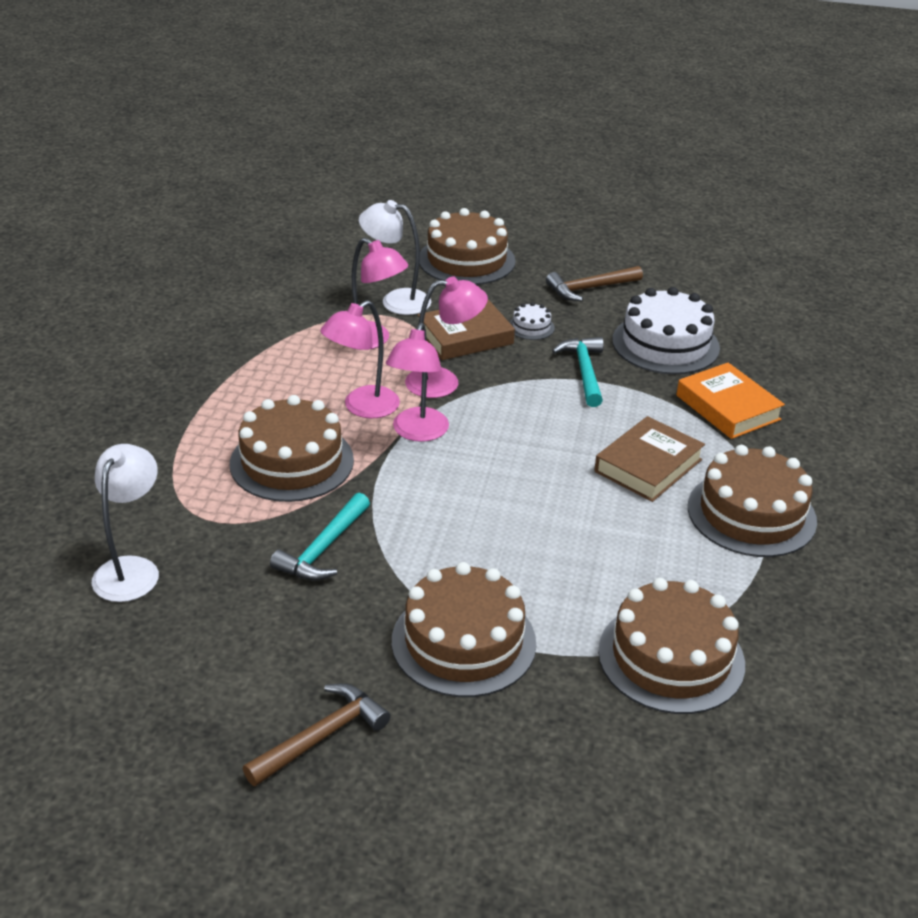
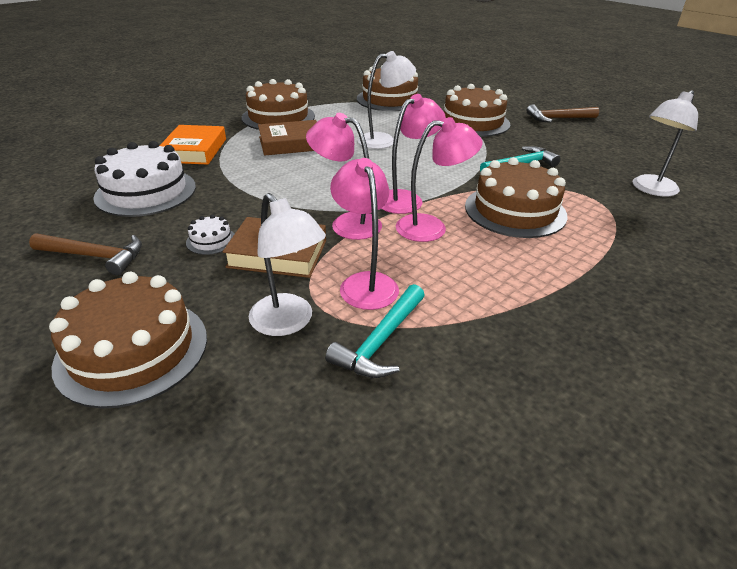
camera: 145 degrees left, 0 degrees up
(546, 525) = (384, 140): none -> white lamp
(584, 371) = (235, 195): turquoise hammer -> turquoise hammer (380, 341)

